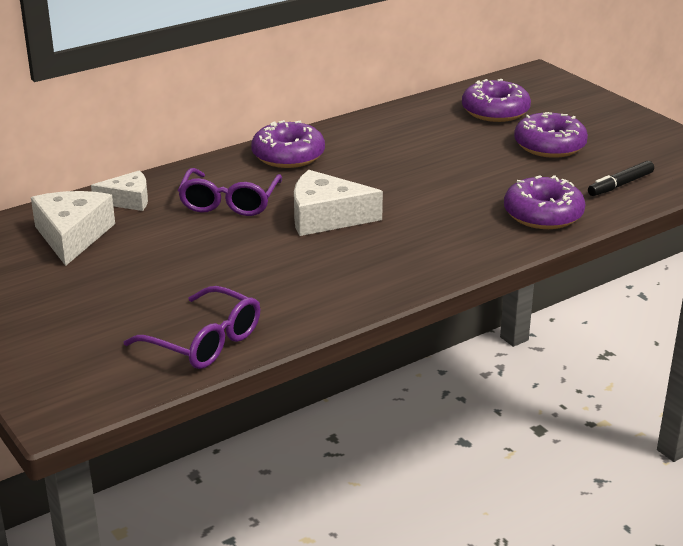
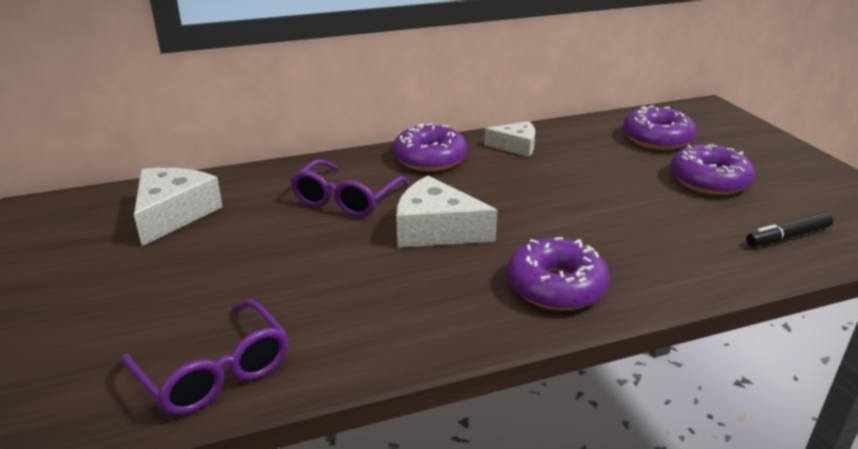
camera: 15 degrees right, 0 degrees up
(128, 200) = (251, 184): white cheese -> white cheese (515, 146)
(543, 214) = (685, 261): purple donut -> purple donut (556, 287)

